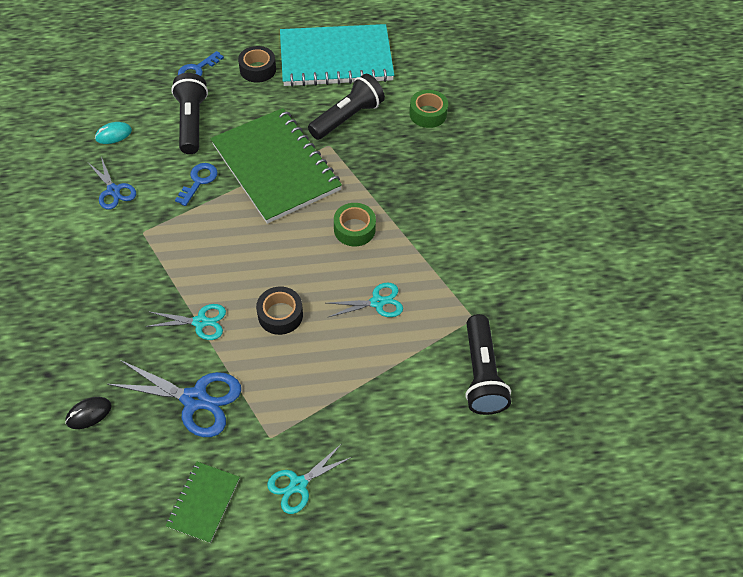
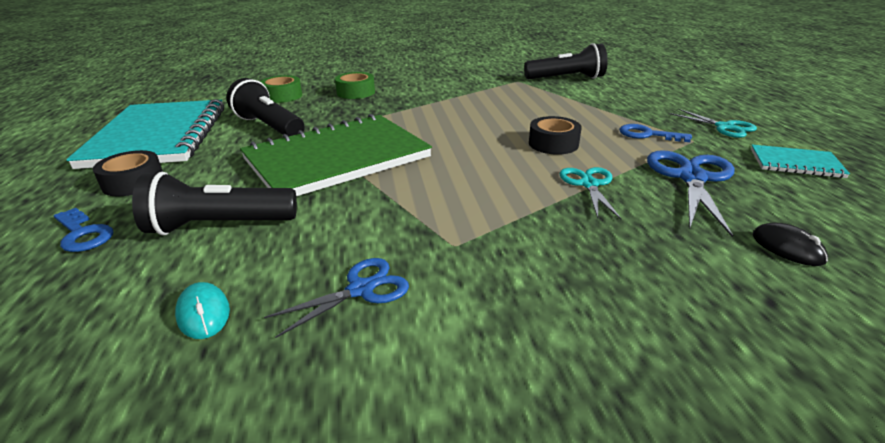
camera: 90 degrees left, 25 degrees down
(199, 181) = (352, 207): blue key -> blue key (647, 134)
(203, 502) = (795, 163): green notebook -> turquoise notebook
(354, 229) = (433, 118): green tape -> green tape (356, 92)
(377, 302) = (517, 108): turquoise scissors -> none

